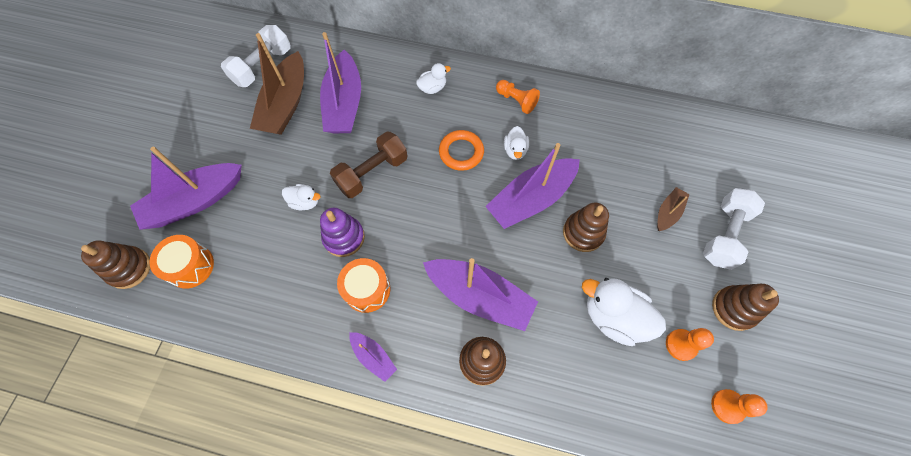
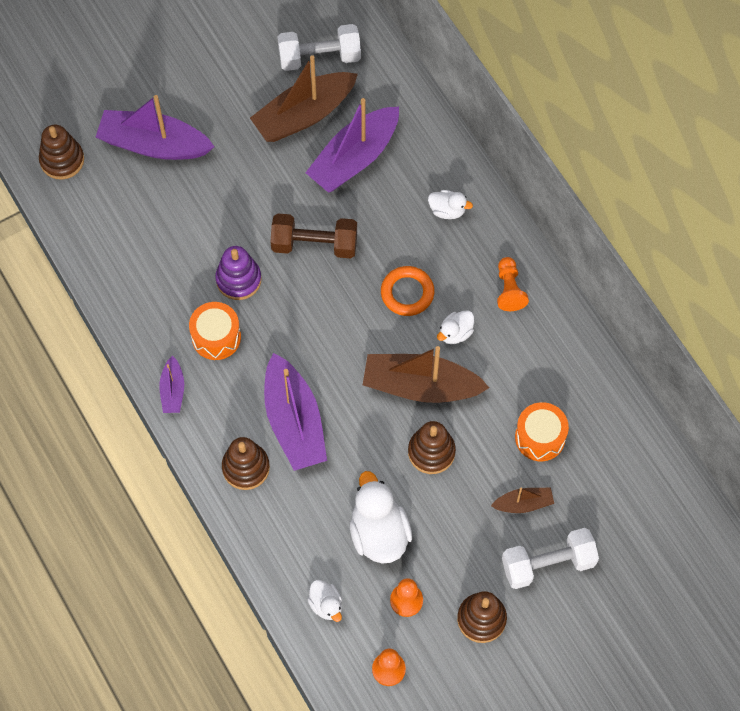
camera: 45 degrees right, 0 degrees up
(190, 266) = (106, 198): orange drum -> orange drum (540, 437)
(305, 202) = (237, 221): white duck -> white duck (326, 604)
(531, 199) = (420, 386): purple boat -> brown boat

